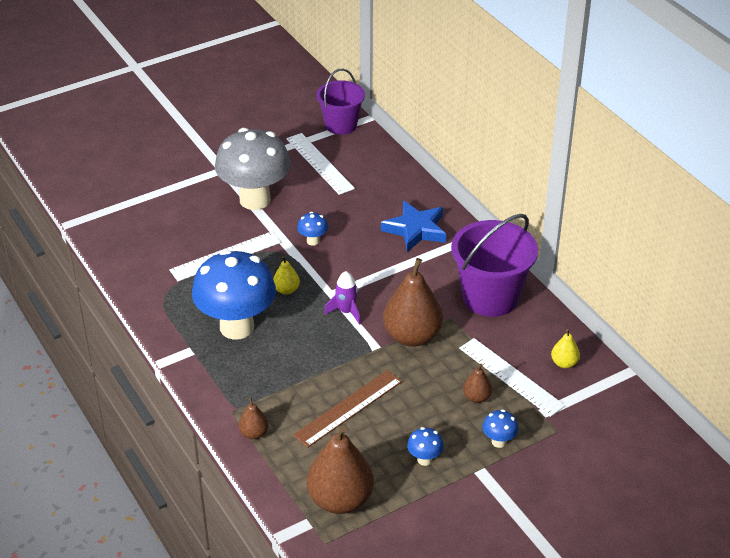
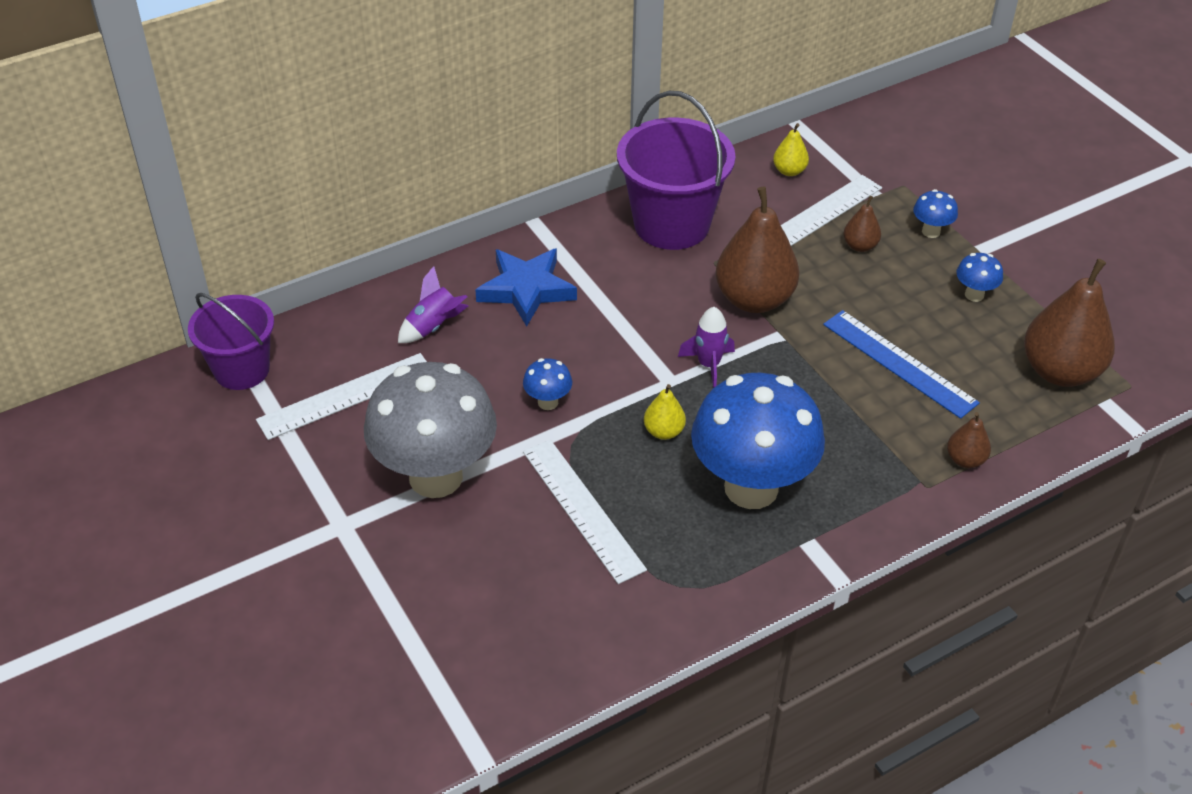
camera: 90 degrees left, 5 degrees up
(348, 408) = (899, 363): brown ruler -> blue ruler
(379, 192) = (433, 327): none -> purple rocket

